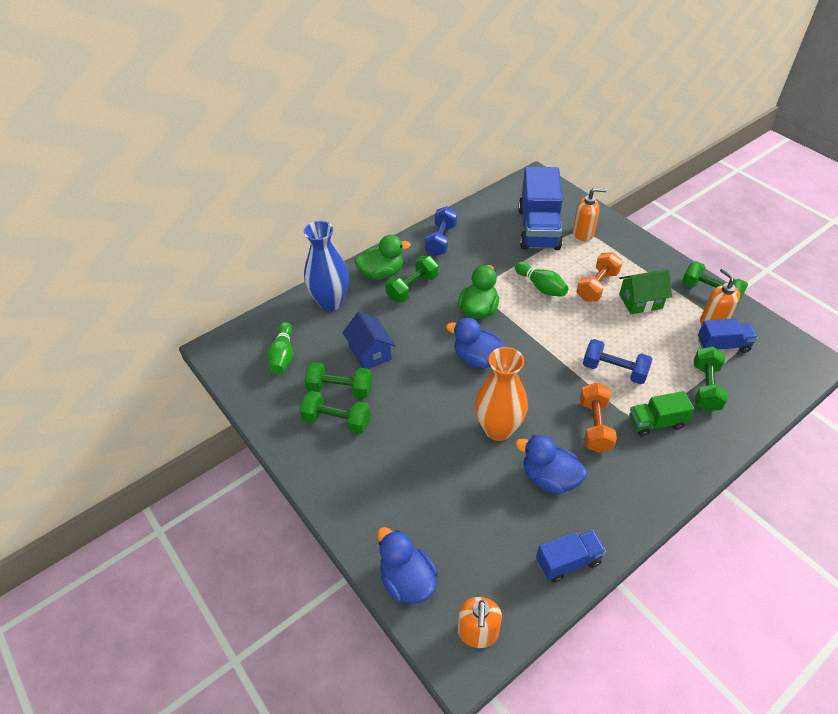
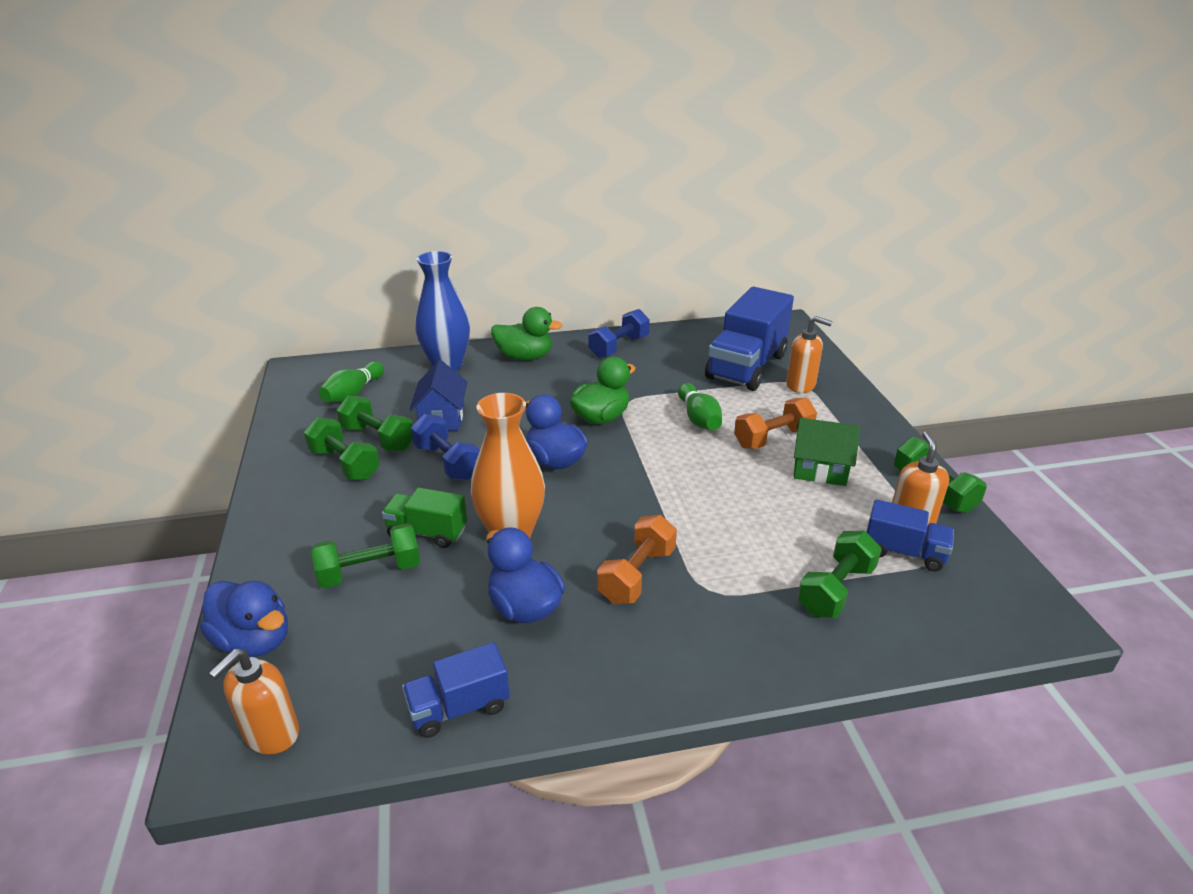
camera: 25 degrees right, 15 degrees down
(407, 580) = (254, 640): blue duck -> blue duck turned 135 degrees clockwise
(412, 288) = (545, 378): green dumbbell -> green dumbbell (370, 572)
(568, 561) = (459, 707): blue truck -> blue truck turned 150 degrees clockwise
(614, 370) = (718, 527): blue dumbbell -> blue dumbbell (447, 462)
(656, 422) = (725, 602): green truck -> green truck (427, 532)

